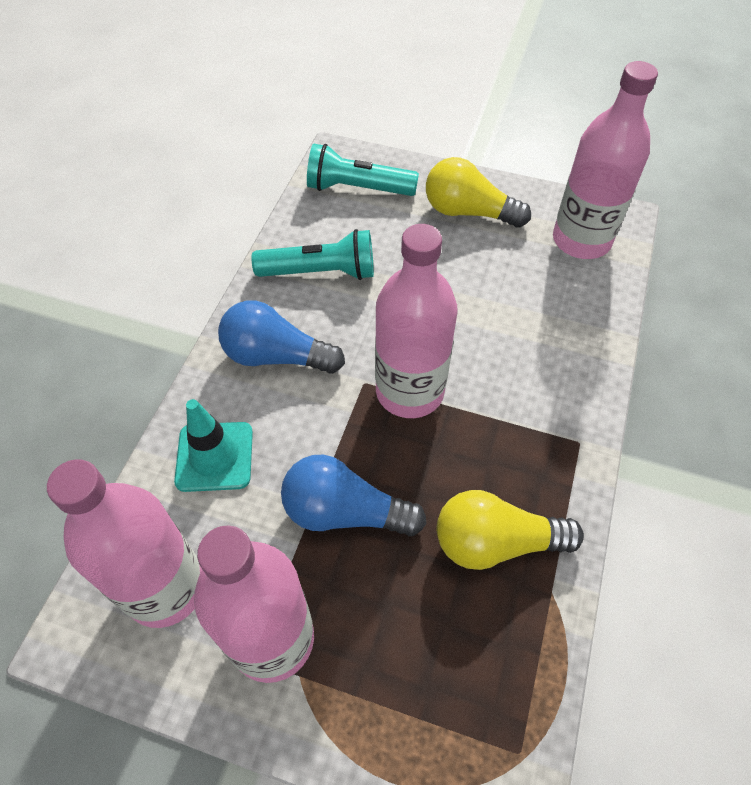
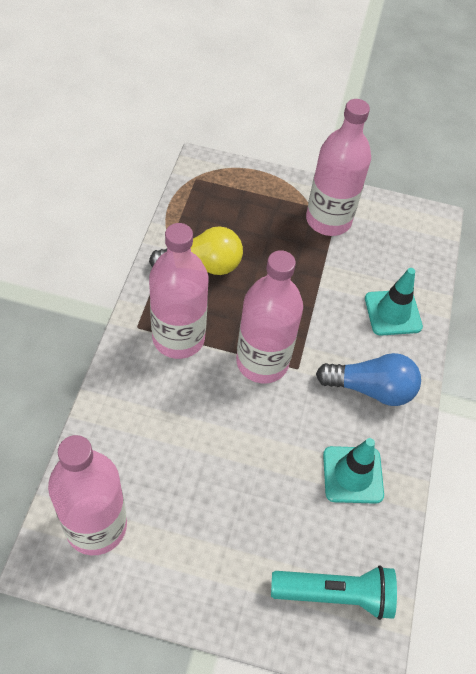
camera: 170 degrees right, 0 degrees up
(165, 588) = (395, 242): pink bottle -> pink bottle (178, 338)
(320, 272) = (352, 475): turquoise flashlight -> turquoise traffic cone
(345, 512) = (298, 281): blue light bulb -> none
(468, 212) = (212, 562): yellow light bulb -> none

